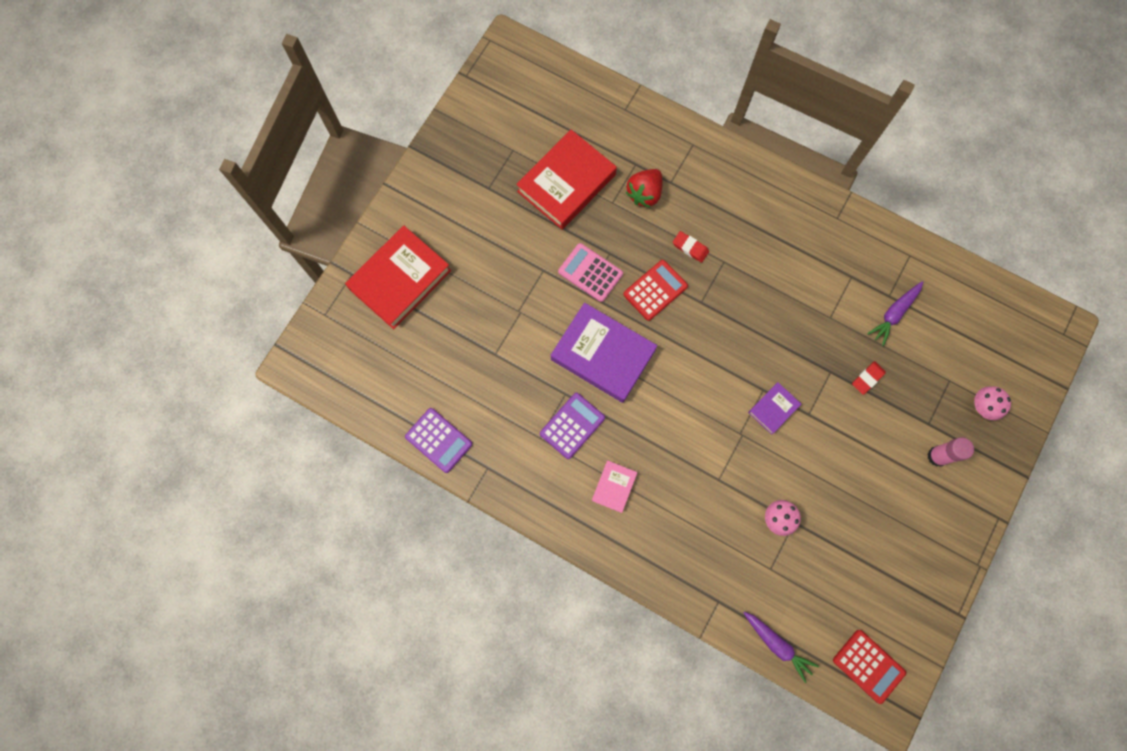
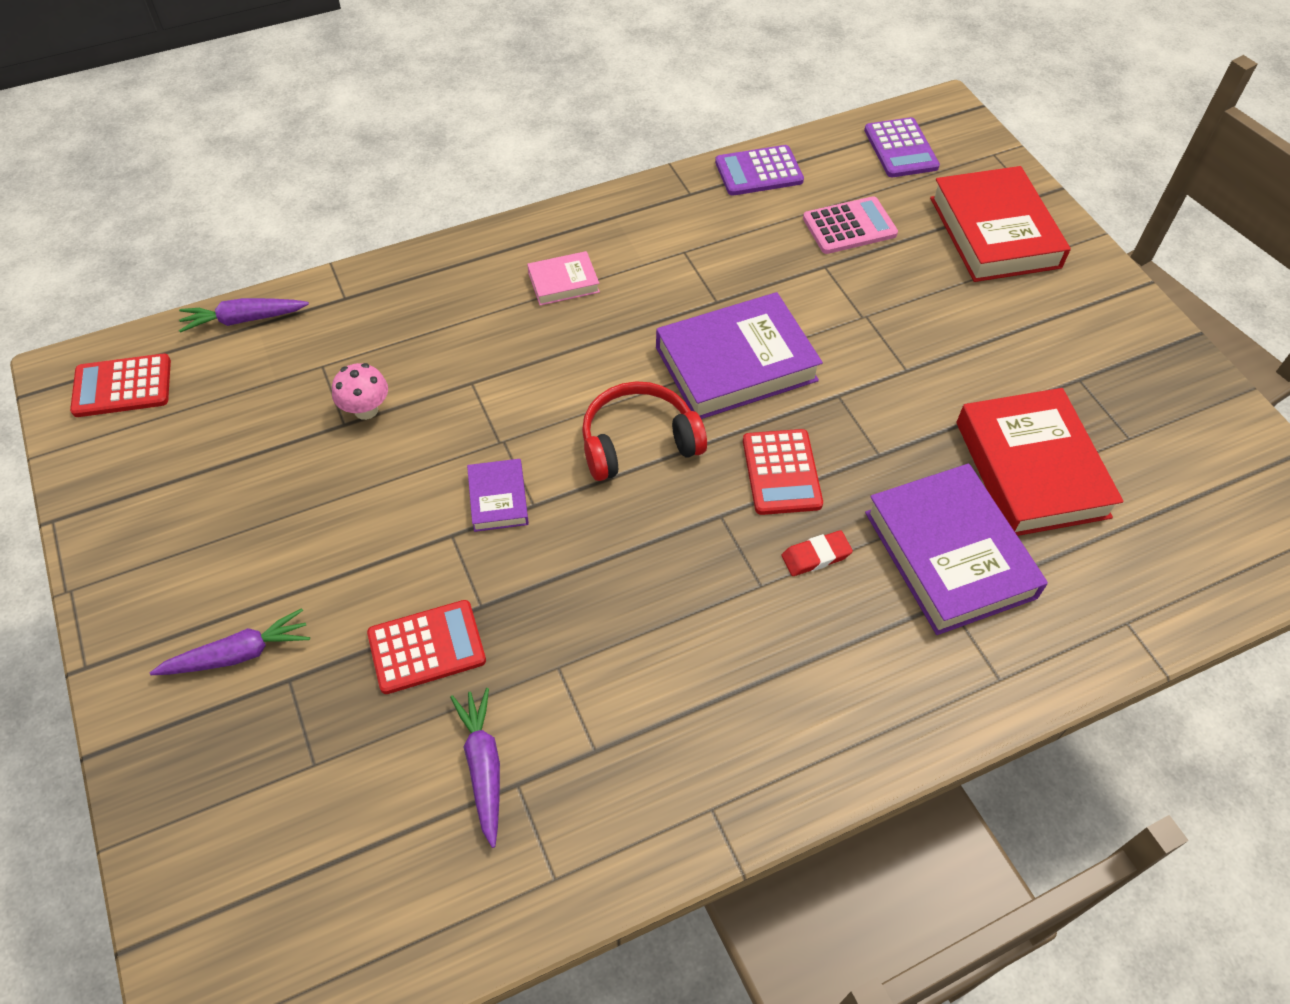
camera: 125 degrees right, 20 degrees down
(572, 426) = (671, 286): purple calculator -> purple calculator (900, 149)
(590, 272) = (865, 416): pink calculator -> pink calculator (849, 226)
(614, 487) = (563, 282): pink book -> pink book turned 75 degrees counterclockwise
(644, 194) = (949, 554): red strawberry -> purple book
(689, 368) = (638, 442): none -> red headphones
(867, 378) = (427, 647): red eraser -> red calculator
(937, 456) = (239, 654): pink glue stick -> purple carrot
(982, 406) = (233, 780): pink mushroom -> none

